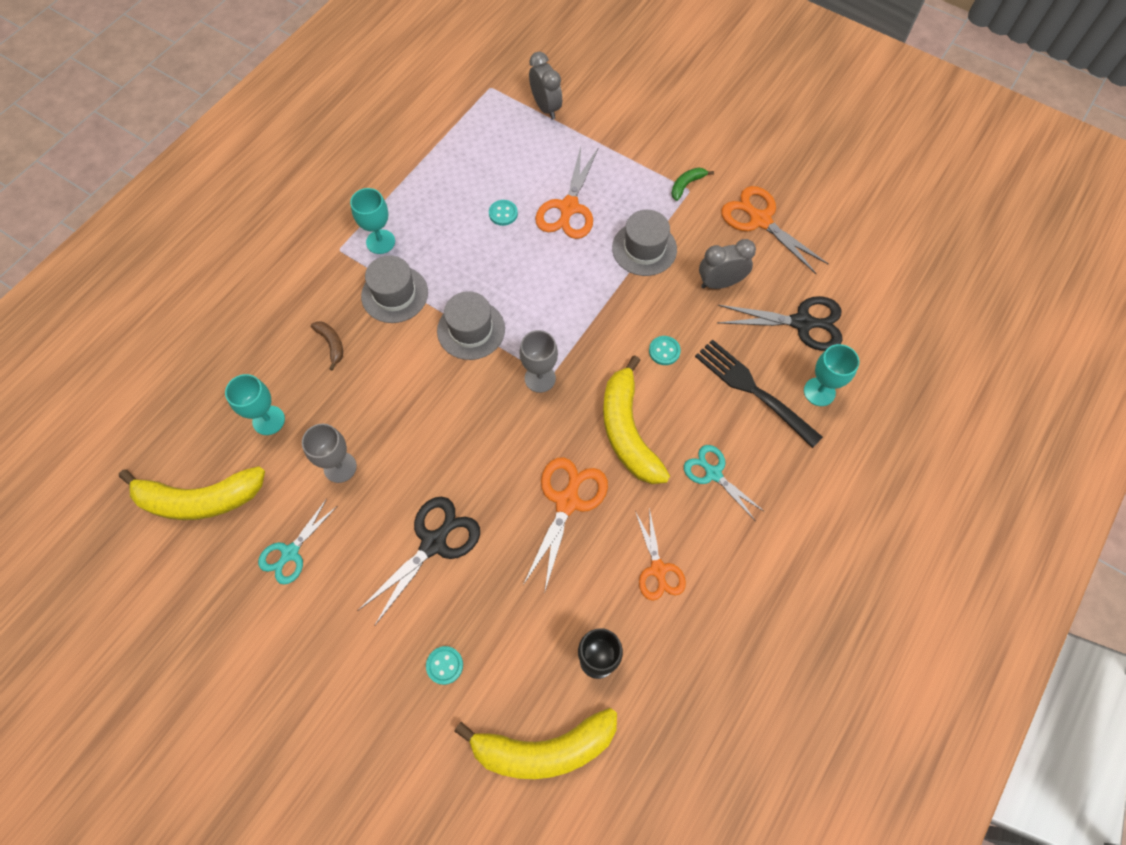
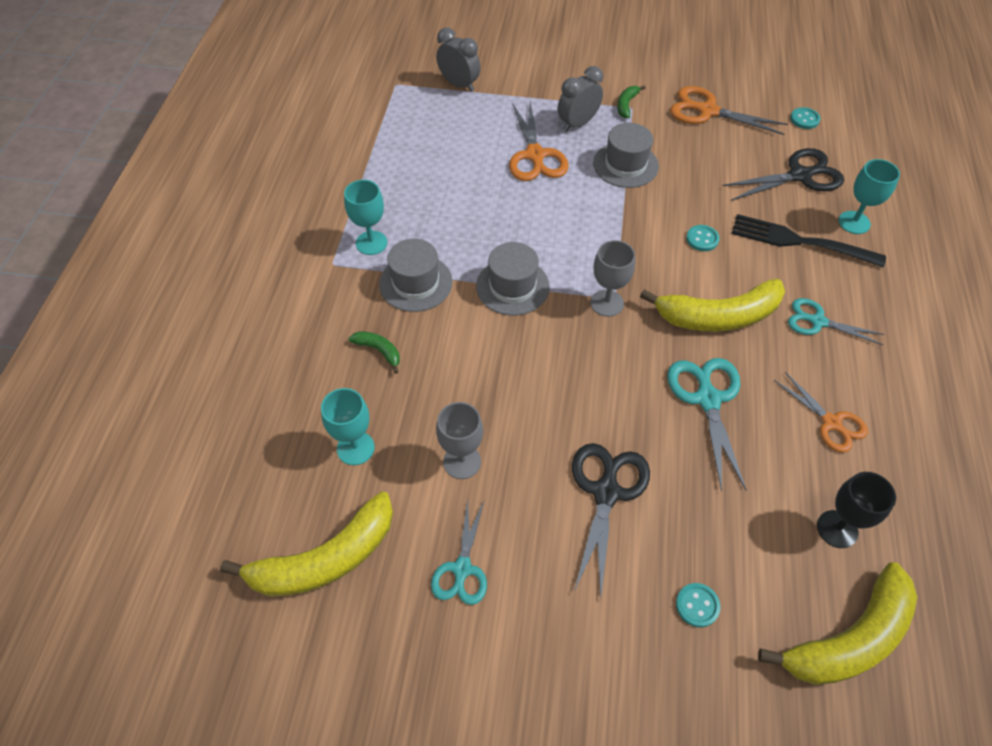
camera: 25 degrees left, 10 degrees down
(331, 344) = (379, 351): brown banana -> green banana
(503, 213) = (477, 180): turquoise button -> turquoise button (804, 119)
(567, 502) = (707, 399): orange scissors -> turquoise scissors
(628, 431) = (718, 316): yellow banana -> yellow banana turned 60 degrees counterclockwise
(720, 283) = (710, 169): grey clock -> grey clock (577, 124)

